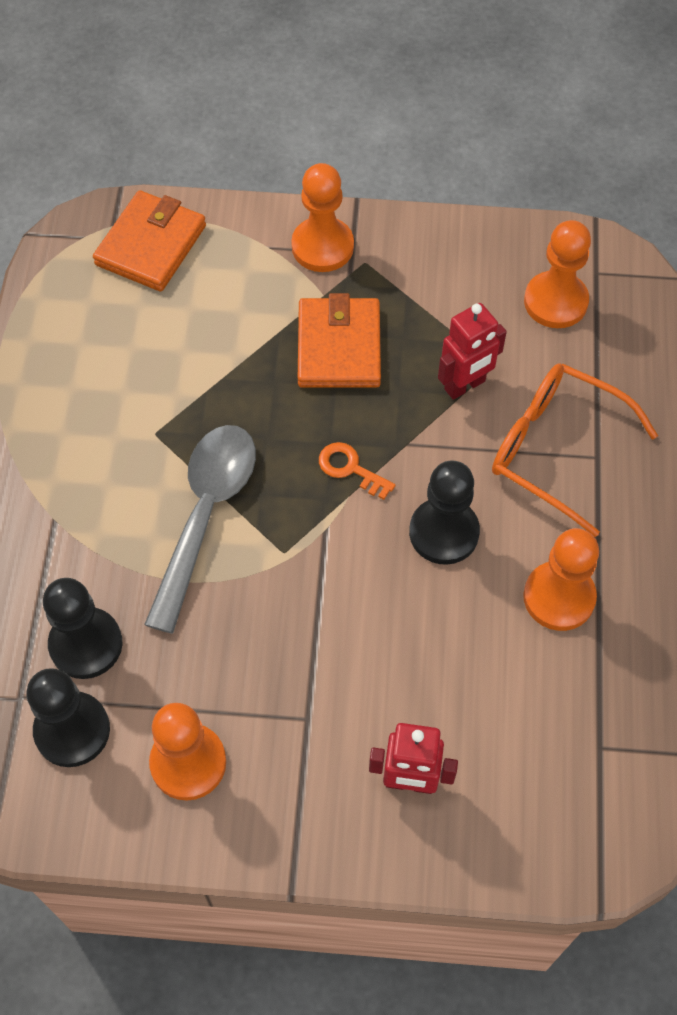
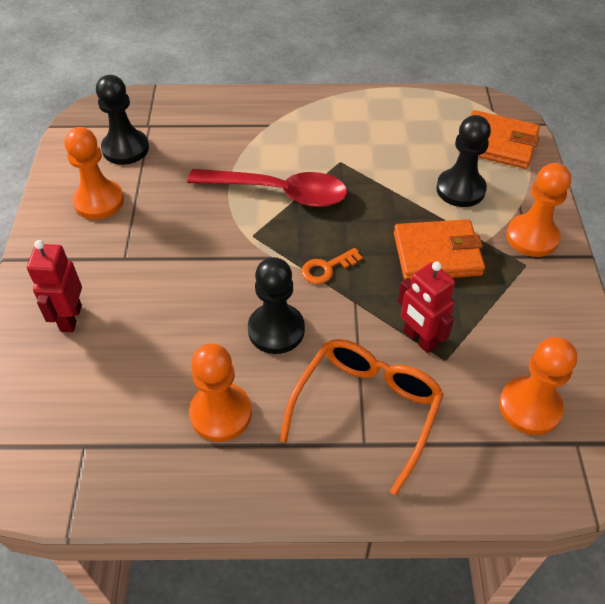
camera: 85 degrees right, 10 degrees down
(86, 644) = (182, 148): black pawn -> black pawn (460, 189)
(205, 515) = (279, 192): grey spoon -> red spoon
(350, 469) = (327, 268): orange key -> orange key turned 150 degrees counterclockwise

